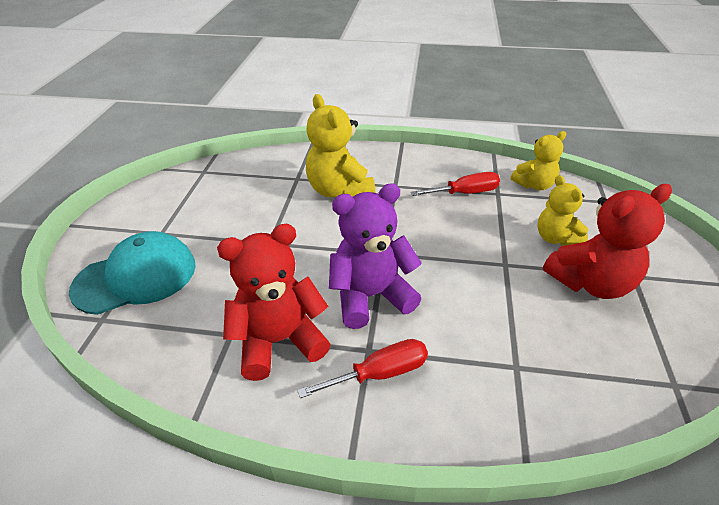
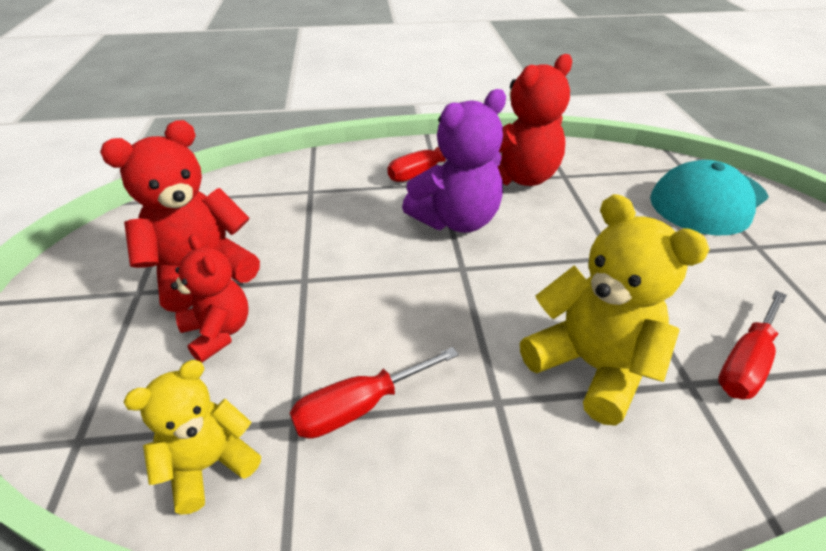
camera: 165 degrees right, 0 degrees up
(260, 181) = (745, 362): none -> red screwdriver
(556, 238) = (219, 332): yellow teddy bear -> red teddy bear

